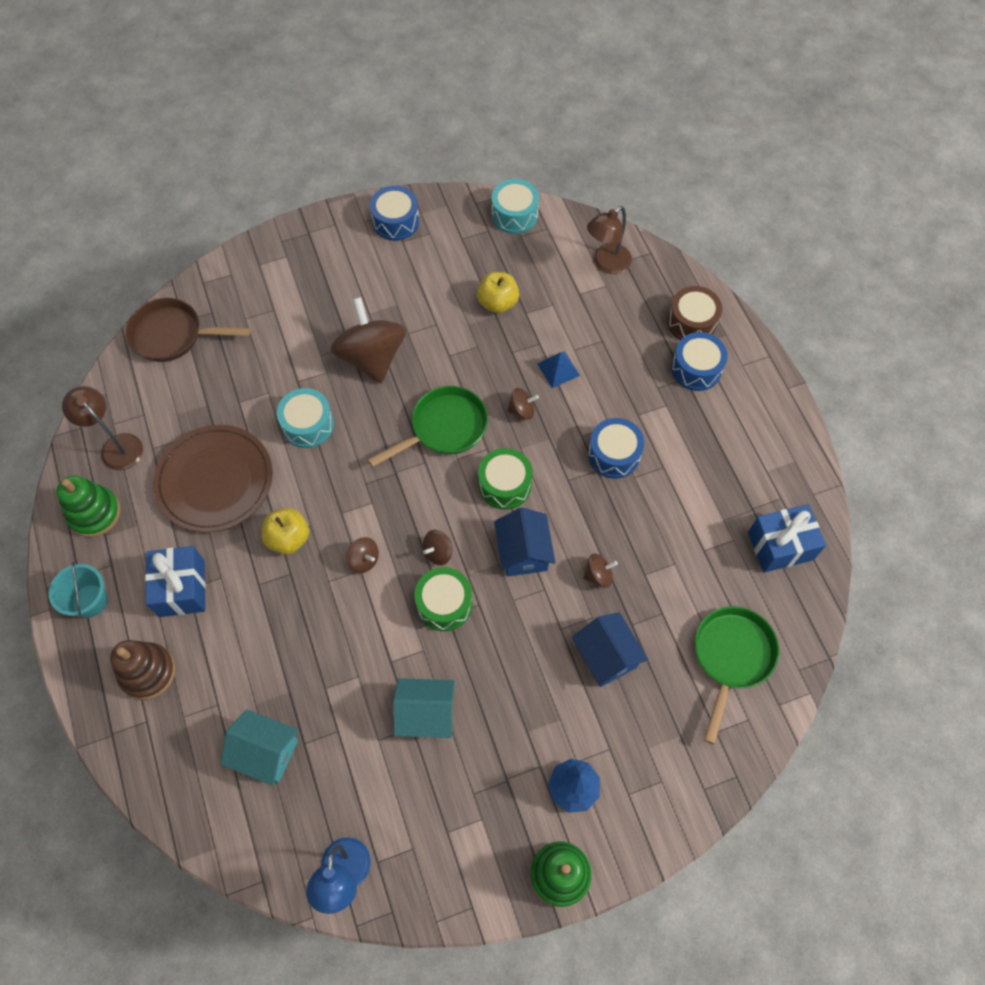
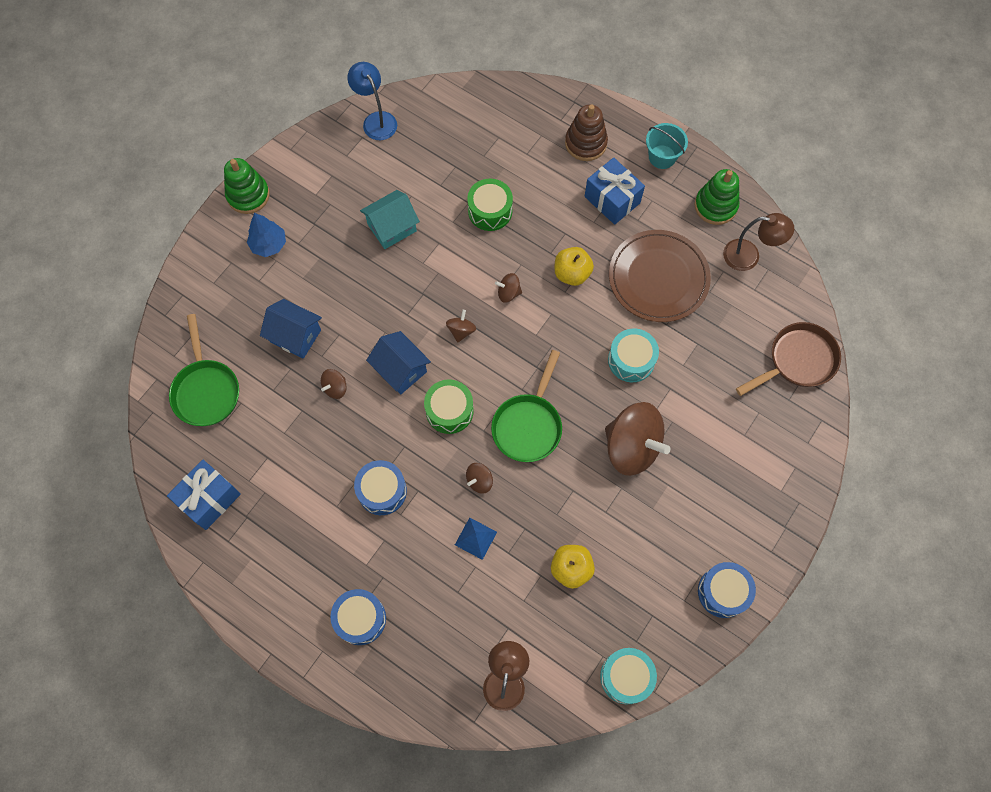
camera: 145 degrees right, 5 degrees up
(266, 752) = (474, 148): turquoise house -> none
(444, 604) = (430, 300): green drum -> green drum (490, 211)
(691, 322) = (391, 666): brown drum -> none

